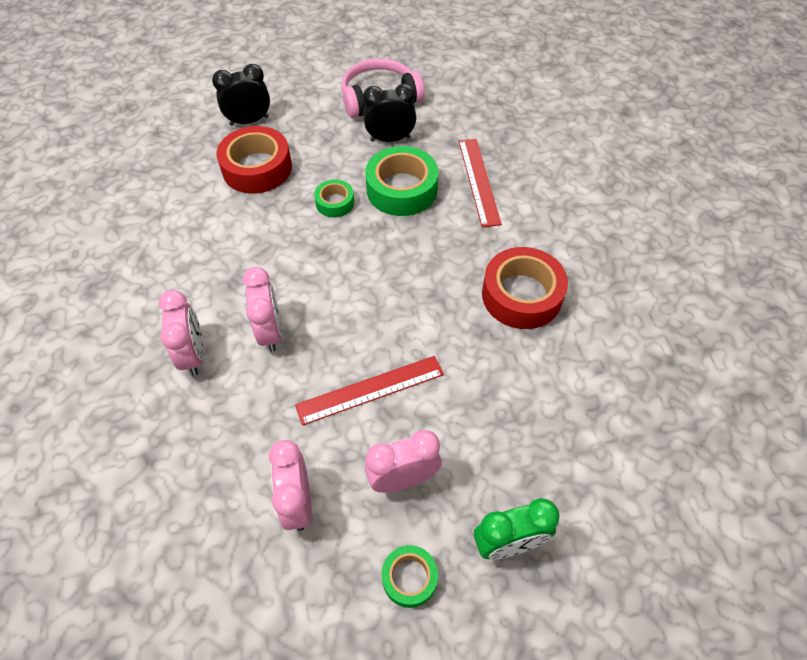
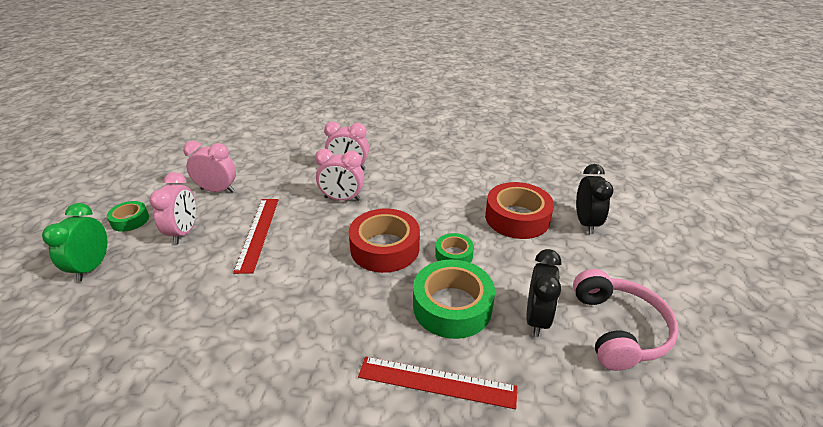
camera: 110 degrees right, 20 degrees down
(521, 295) = (259, 357): red tape -> red tape (385, 248)

